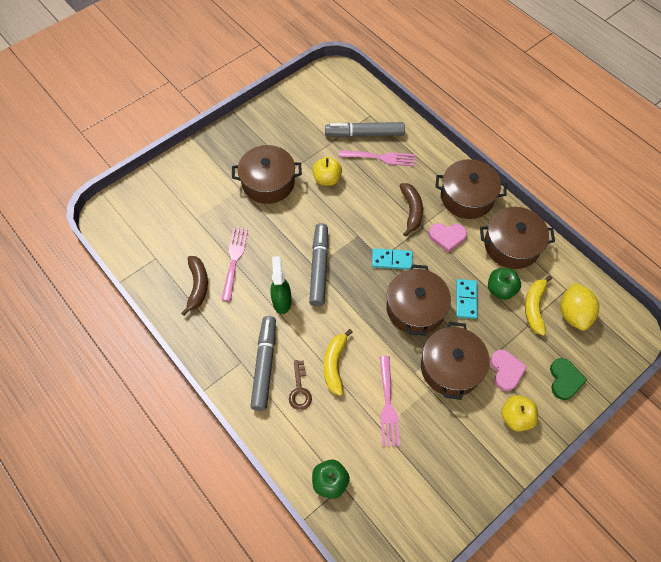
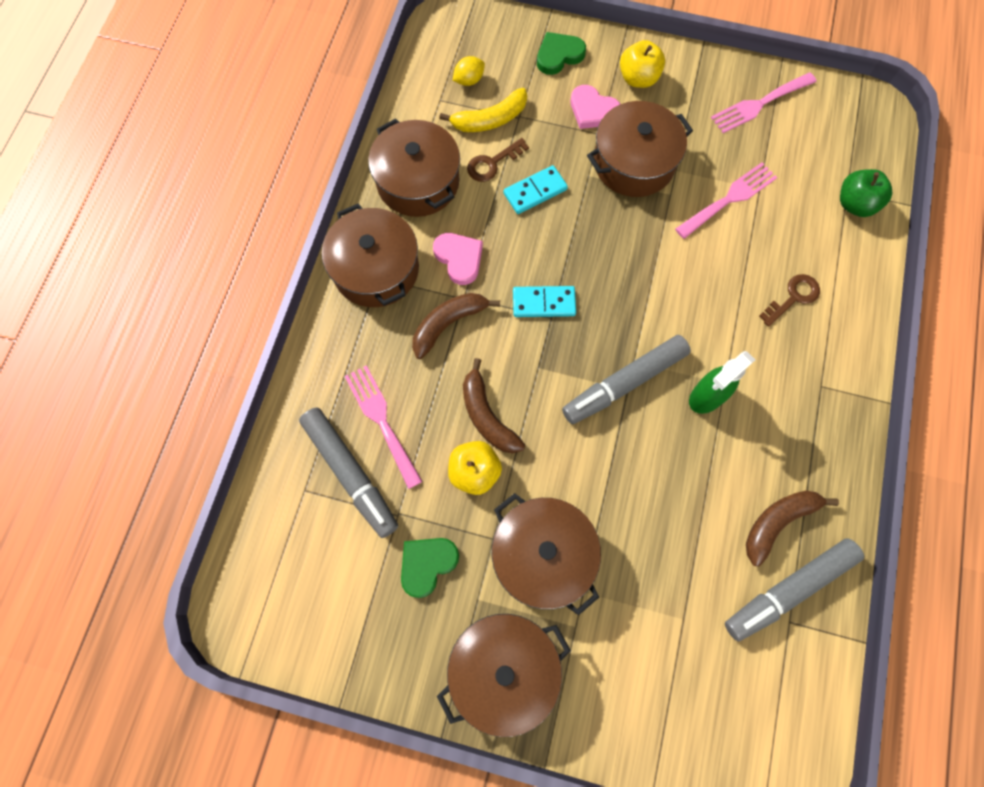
camera: 125 degrees left, 10 degrees up
(234, 260) = (702, 503): pink fork -> pink fork (759, 104)
(264, 365) = (801, 356): grey marker -> grey marker (788, 590)
(301, 140) = (427, 564): none -> green heart
(335, 364) = (732, 280): yellow banana -> none
(350, 199) = (487, 416): none -> brown banana
(392, 260) = (544, 303): turquoise domino -> turquoise domino turned 60 degrees counterclockwise
(415, 308) = (590, 238): brown pot -> brown pot (503, 669)
(500, 289) = (492, 163): green apple -> brown key
(506, 370) = (593, 110): pink heart -> pink heart turned 105 degrees counterclockwise
(573, 314) = (469, 80): yellow lemon -> yellow lemon, size x0.55

